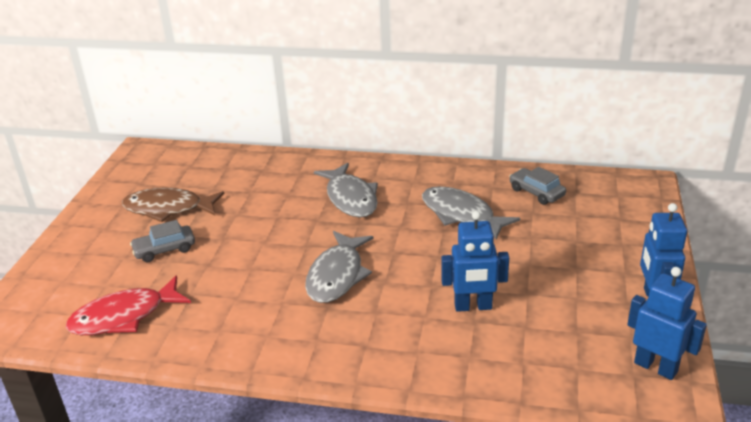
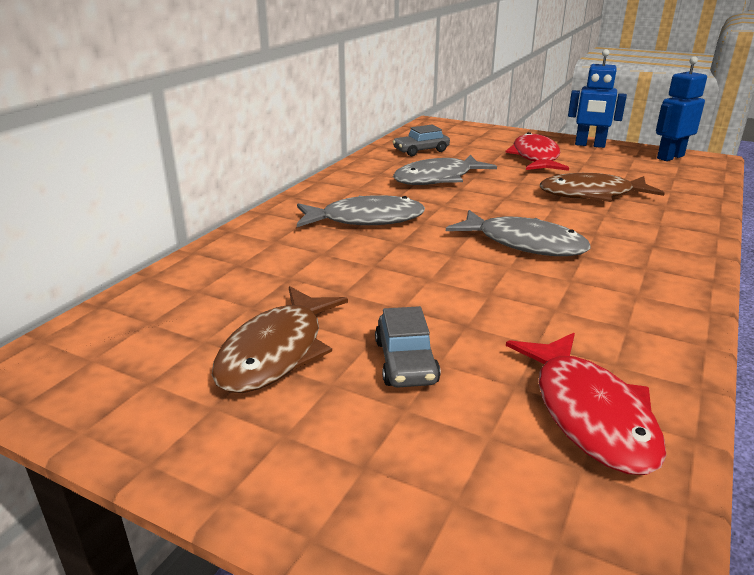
camera: 75 degrees left, 5 degrees down
(473, 307) = (592, 195): blue robot -> brown fish
(569, 263) = (535, 157): none -> red fish

